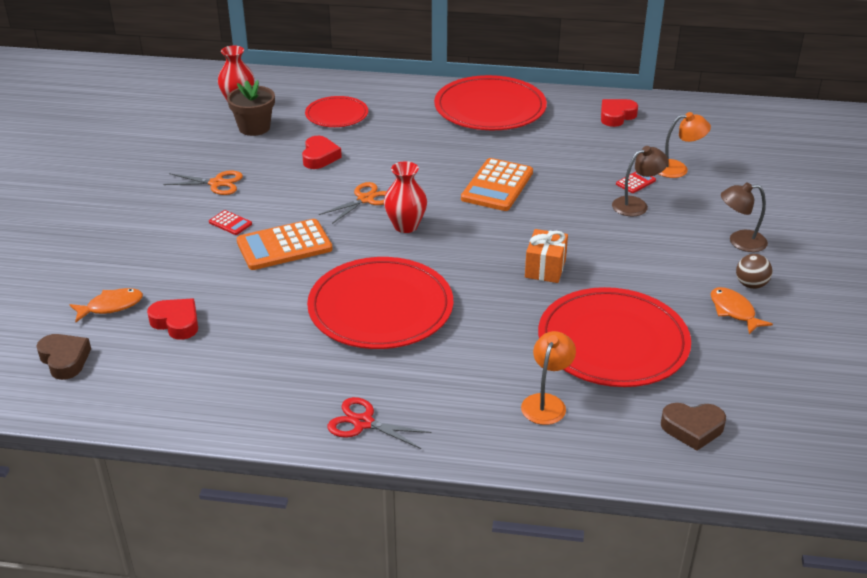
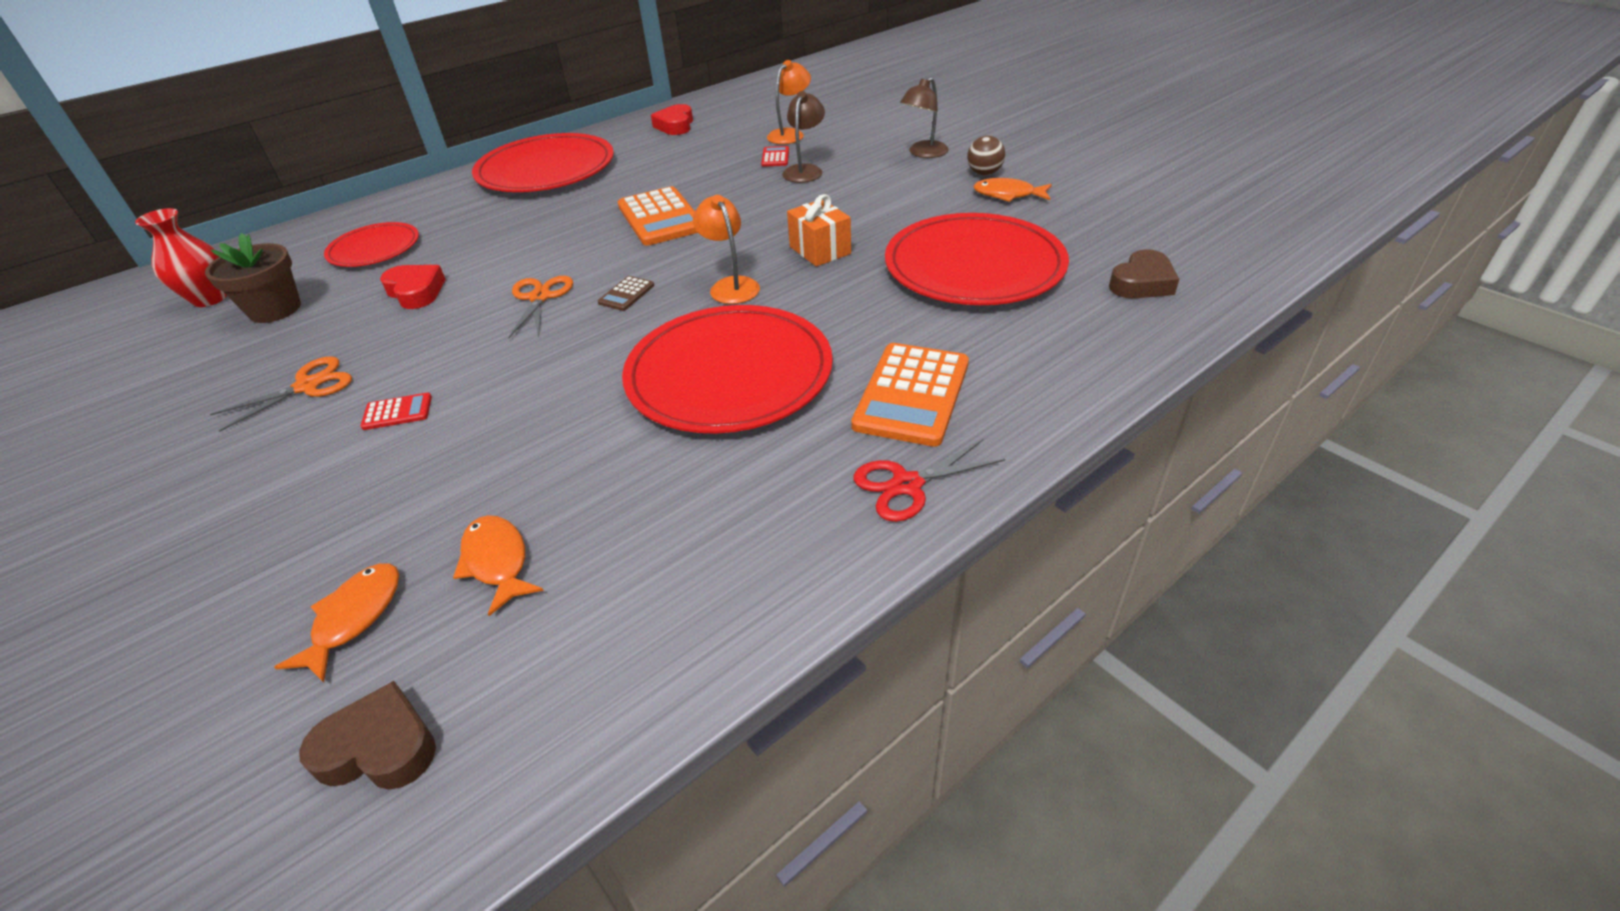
camera: 45 degrees left, 5 degrees up
(176, 322) = (497, 562): red heart -> orange fish
(284, 246) = (513, 390): orange calculator -> orange calculator (912, 394)
(405, 226) = (626, 294): red vase -> brown calculator
(546, 402) = (1017, 342): orange lamp -> orange lamp (731, 285)

